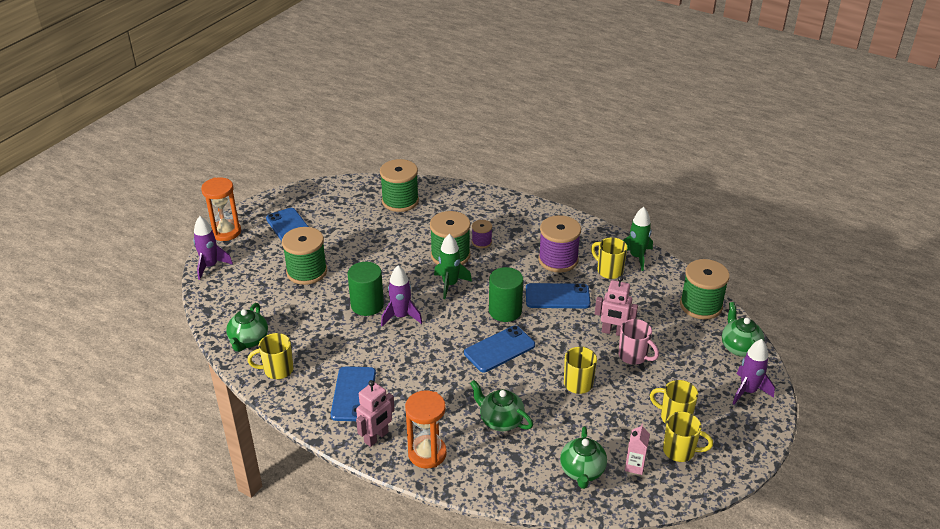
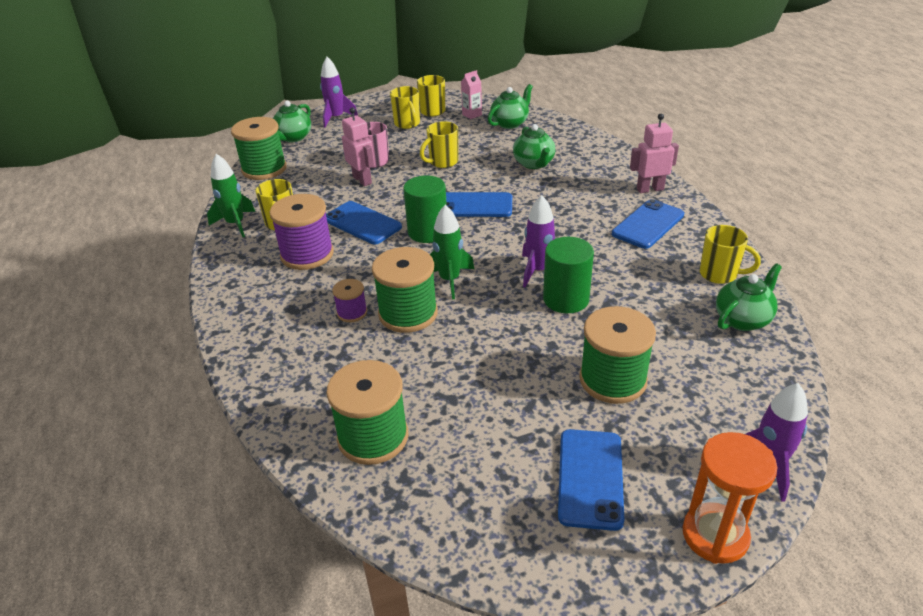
camera: 140 degrees left, 0 degrees up
(427, 453) = (614, 166): orange hourglass -> none

